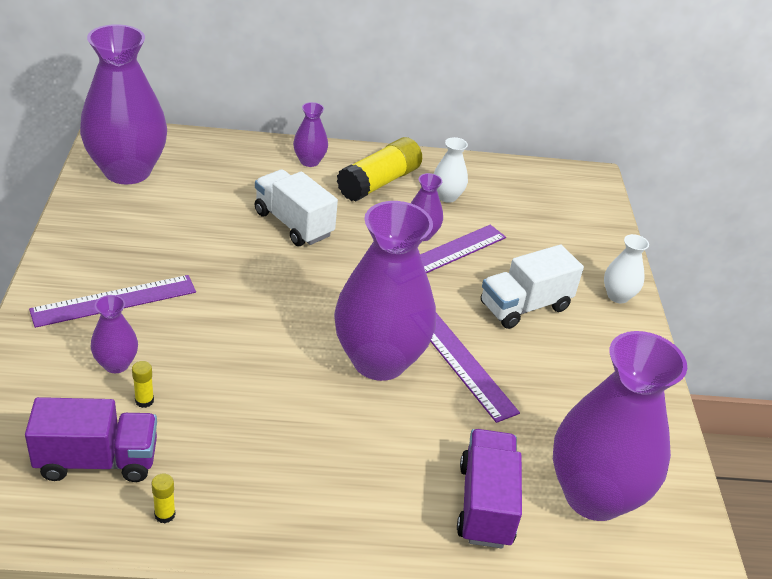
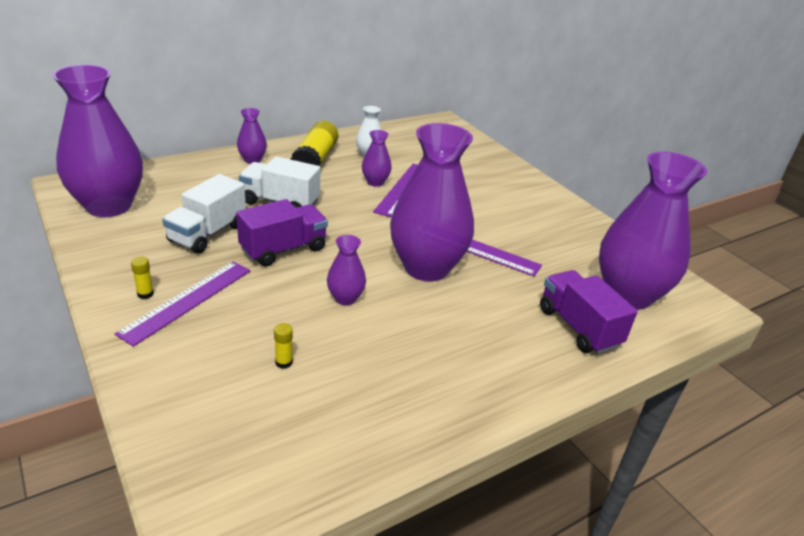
camera: 30 degrees left, 5 degrees down
(97, 460) = (288, 423): purple truck -> purple truck (283, 249)
(116, 364) = (234, 345): purple vase -> purple vase (345, 298)
(165, 515) = (381, 437): yellow glue stick -> yellow glue stick (145, 294)
(524, 306) = (480, 203): white truck -> white truck (208, 233)
(618, 296) = (525, 180): white vase -> none

